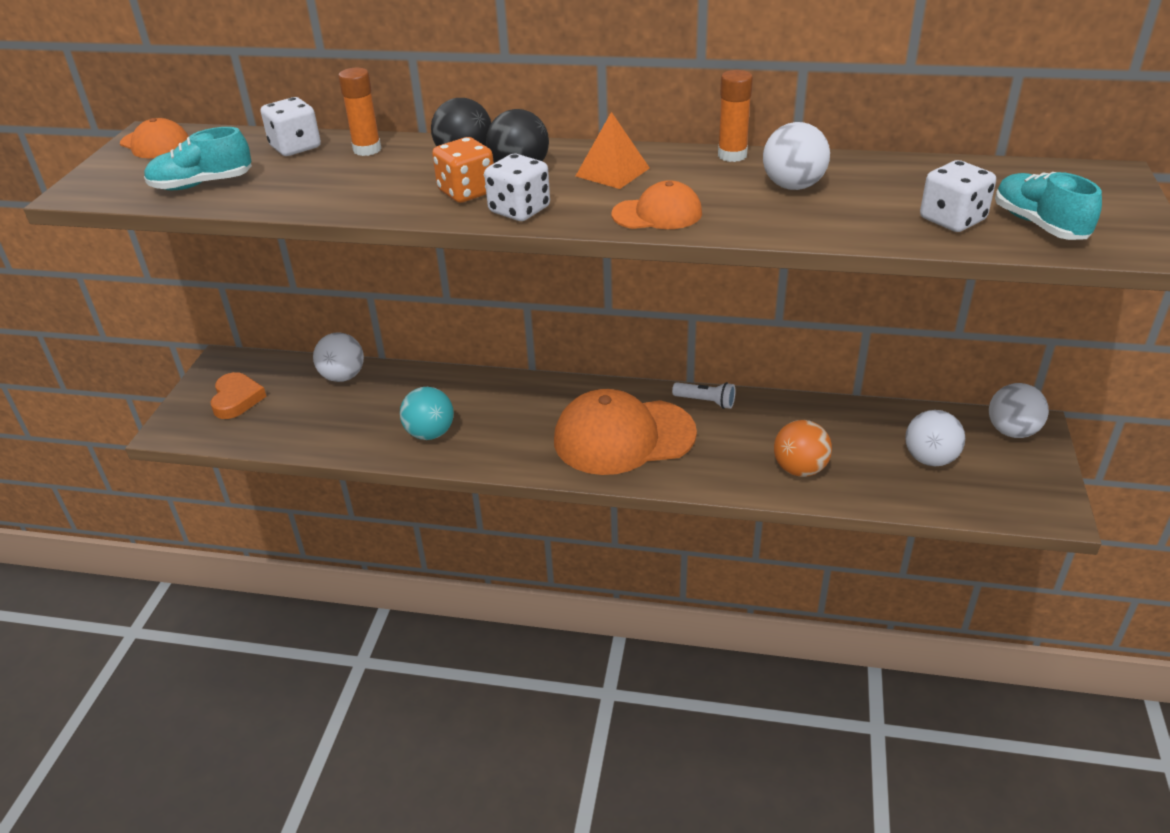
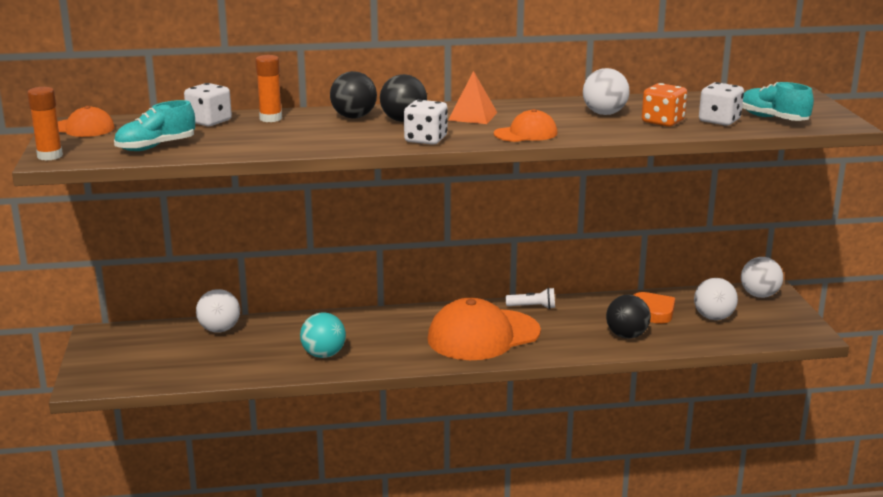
camera: 20 degrees left, 15 degrees down
(237, 399) = (132, 356): orange heart -> orange heart (654, 311)
(467, 192) = (376, 134): orange dice -> orange dice (662, 122)
(732, 155) = (549, 102): orange glue stick -> orange glue stick (50, 156)
(800, 469) = (626, 336): orange ball -> black ball

